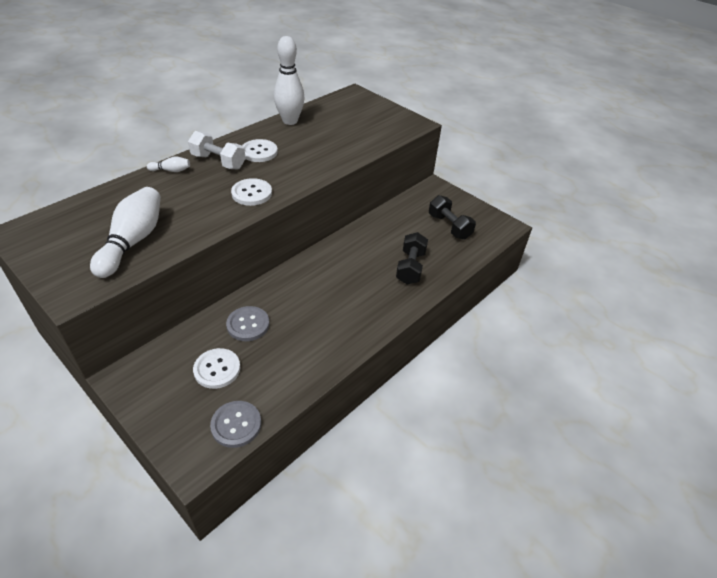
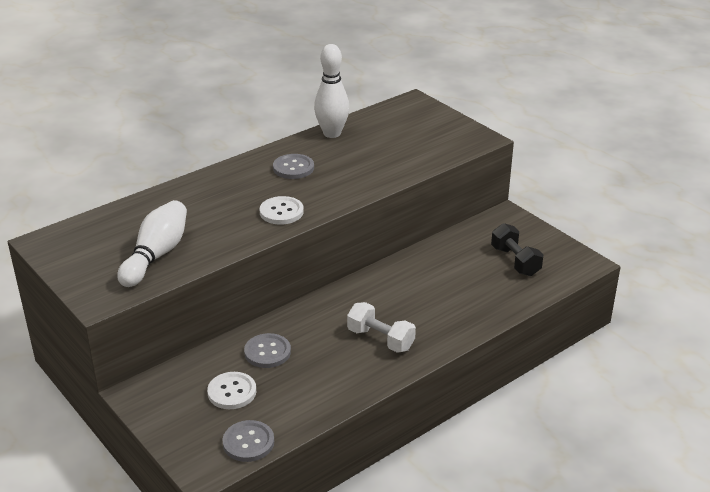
camera: 10 degrees right, 10 degrees down
(171, 170) = (196, 186): white bowling pin -> none
(218, 162) = (247, 177): white dumbbell -> white dumbbell (380, 339)
(259, 152) = (293, 168): white button -> grey button
(410, 267) = (459, 304): black dumbbell -> none

